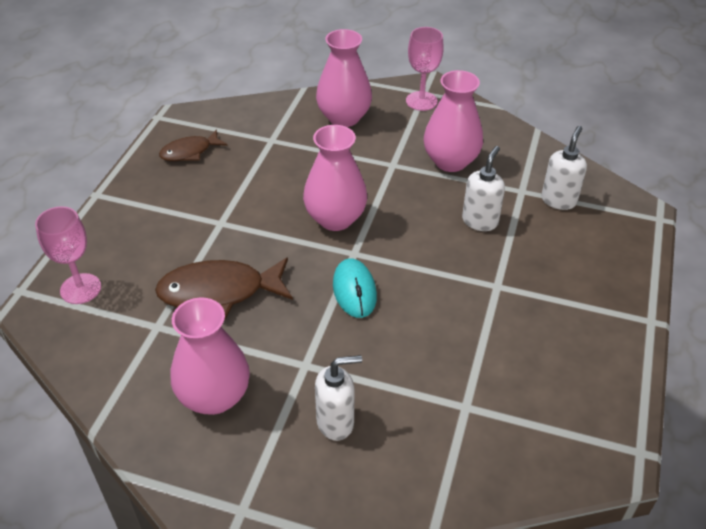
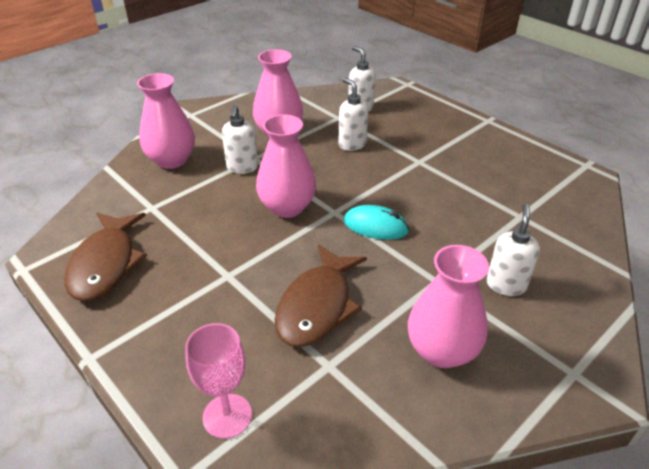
camera: 60 degrees left, 5 degrees down
(189, 152) = (106, 264): brown fish -> brown fish, size x1.69
(370, 164) = (242, 168): none -> white soap dispenser
(421, 101) = (198, 119): pink goblet -> none

